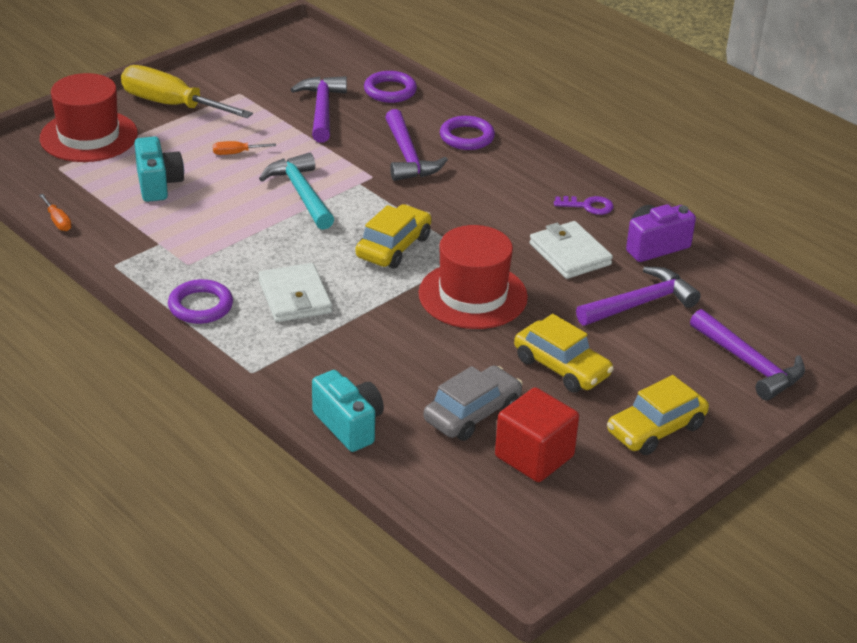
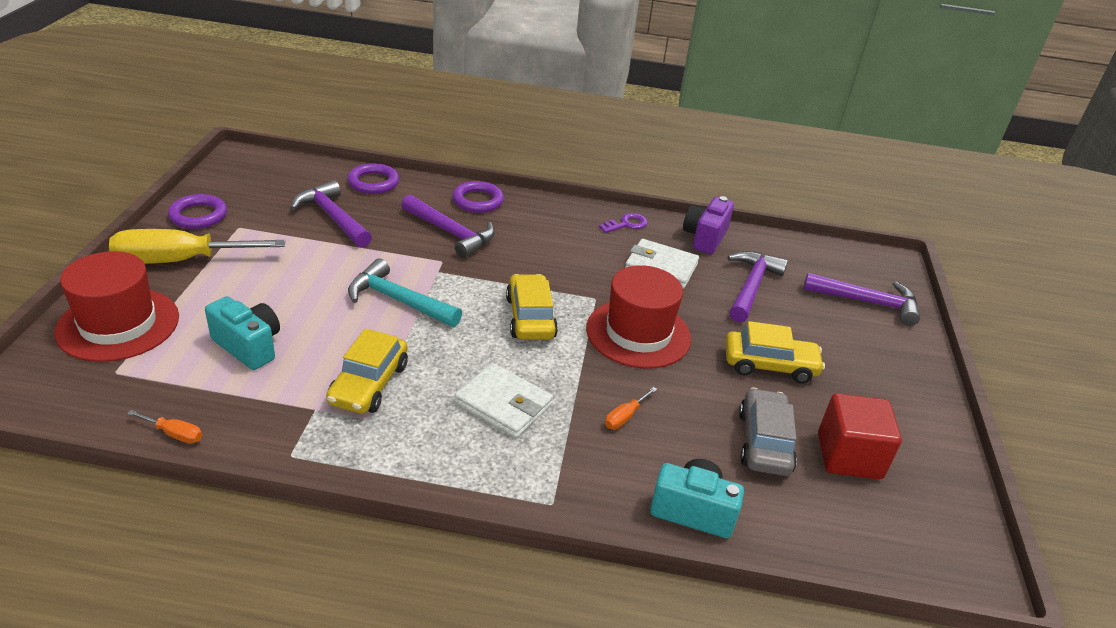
camera: 40 degrees left, 0 degrees up
(200, 306) = (428, 457): purple ring -> purple ring (198, 215)
(236, 153) = (296, 285): orange screwdriver -> orange screwdriver (625, 417)
(656, 429) = (885, 385): yellow car -> yellow car (369, 384)

